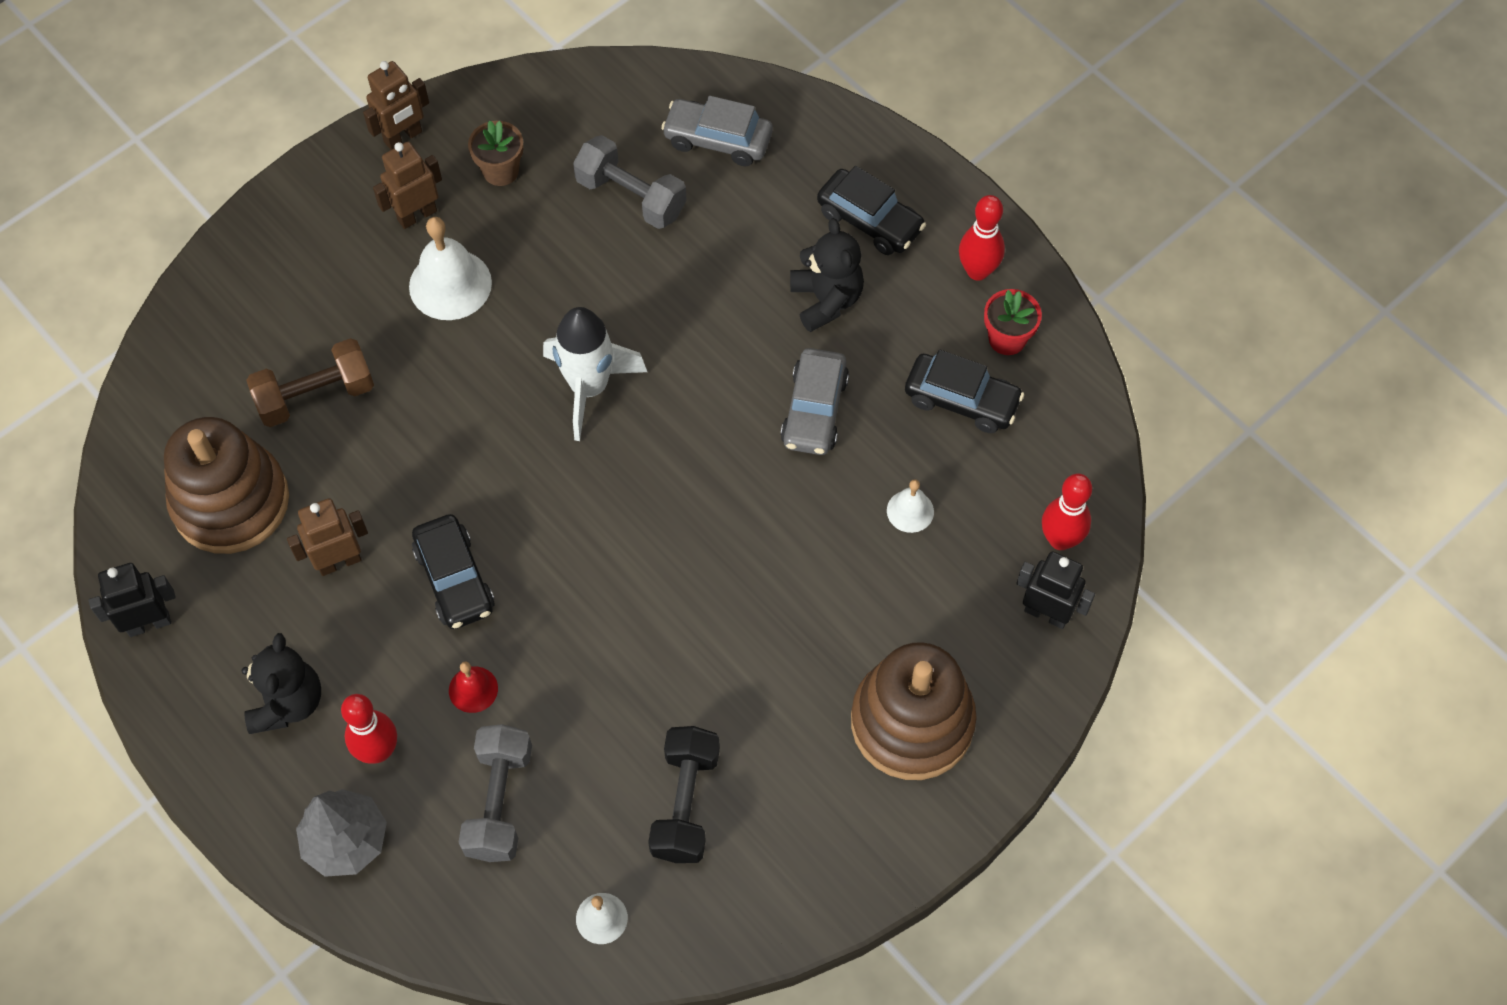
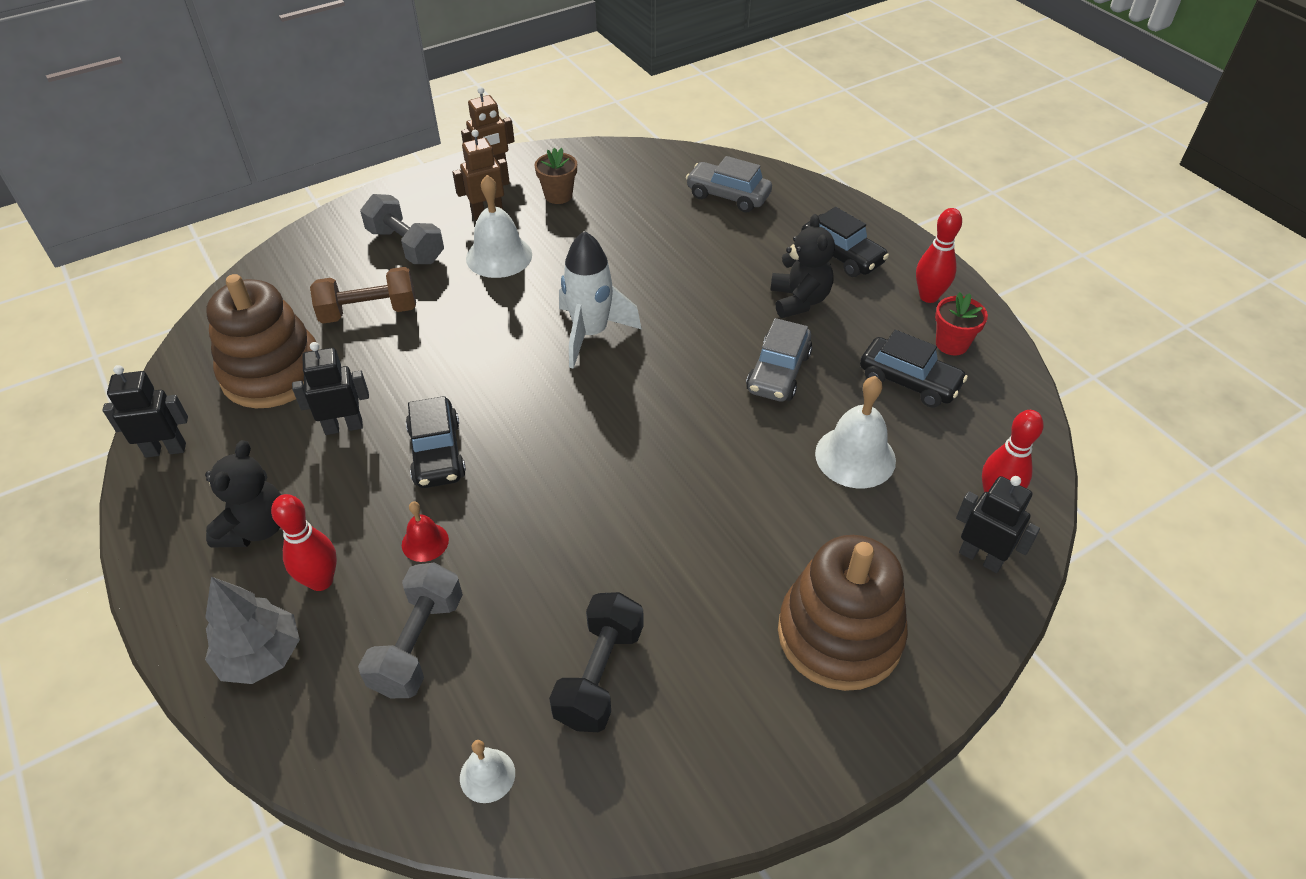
camera: 10 degrees right, 15 degrees down
(339, 561) = (343, 426): brown robot -> black robot
(631, 197) = (654, 221): grey dumbbell -> grey dumbbell (406, 246)
(910, 511) = (855, 456): white bell -> white bell, size x1.84

